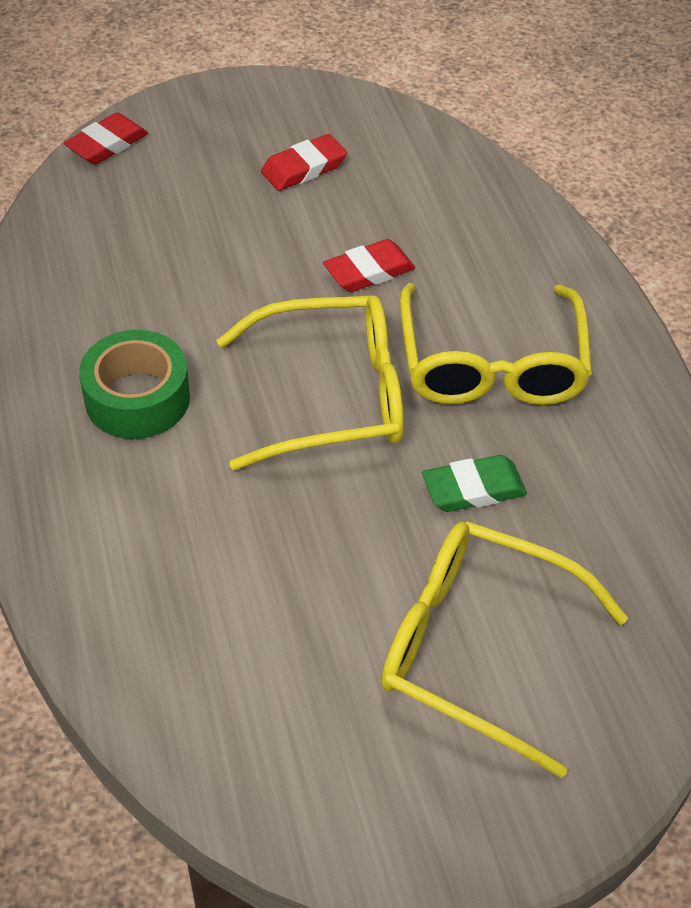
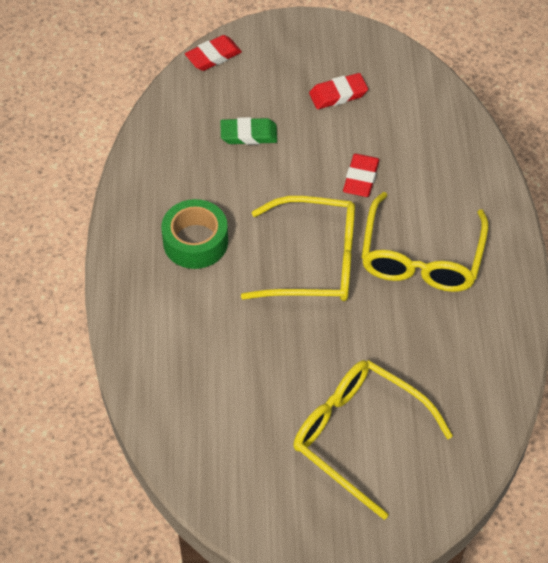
camera: 15 degrees right, 5 degrees up
(369, 271) = (361, 178): red eraser -> red eraser turned 60 degrees counterclockwise
(473, 489) = (385, 338): green eraser -> green eraser (248, 134)

